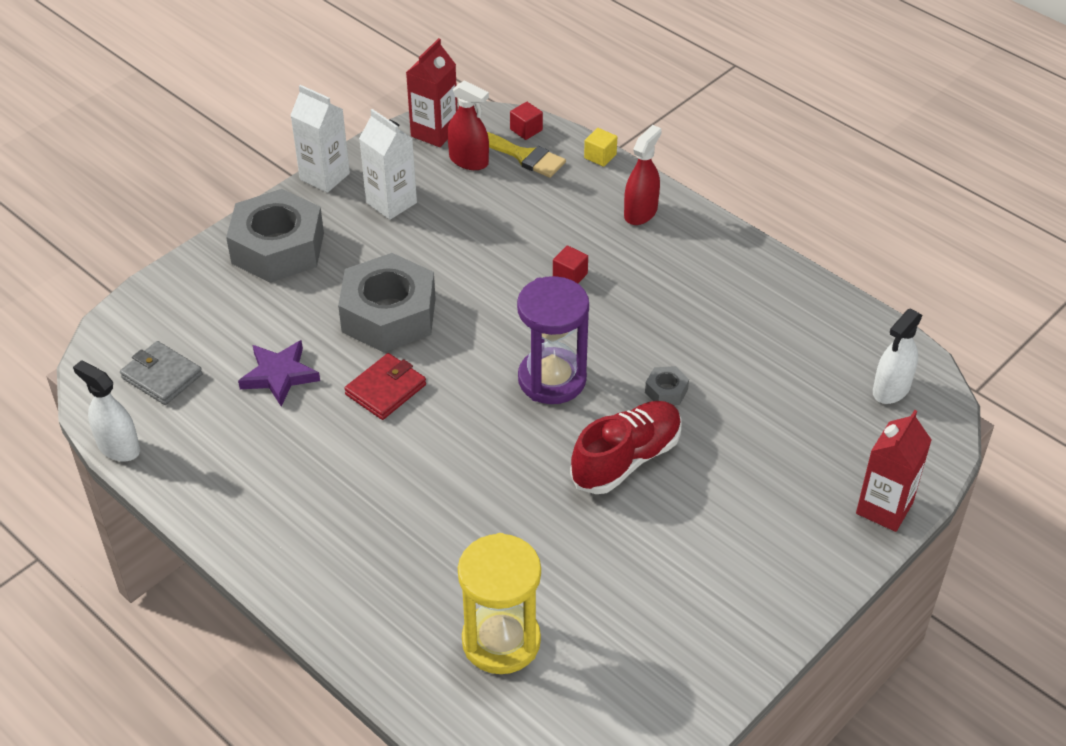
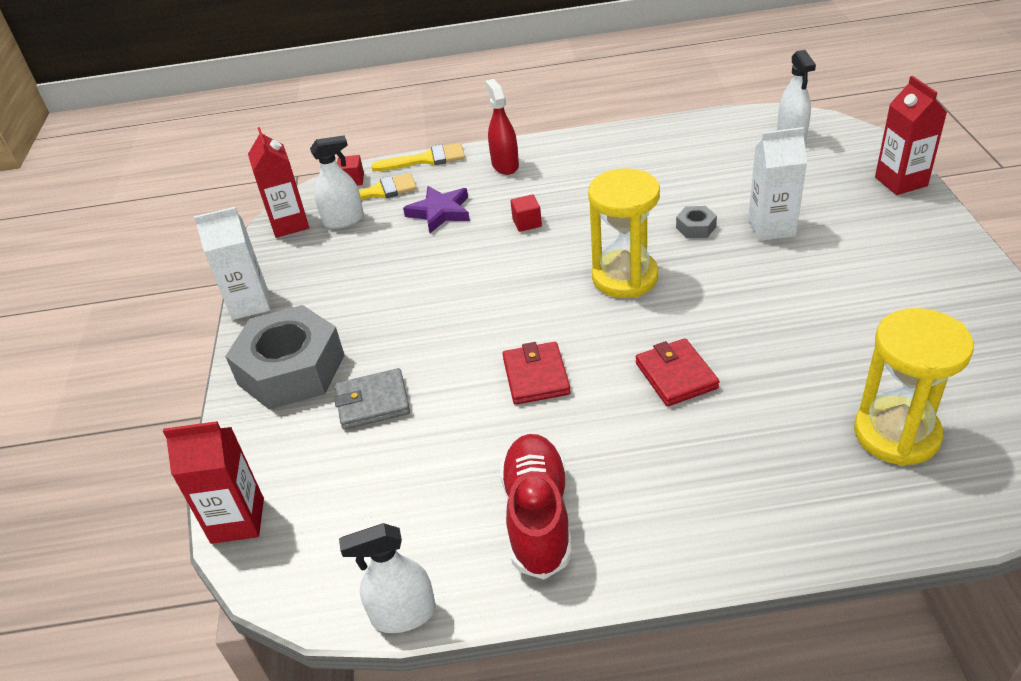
camera: 45 degrees left, 5 degrees down
(126, 316) = (237, 520): none -> red carton
(162, 376) = (347, 529): grey wallet -> grey wallet (373, 402)
(279, 375) = (443, 439): purple star -> purple star (440, 212)
(389, 315) = (453, 336): grey nut -> none
(391, 203) = (331, 279): white carton -> white carton (771, 228)
(456, 473) = (676, 375): none -> red wallet
(469, 160) = (343, 220): red spray bottle -> white spray bottle
(552, 379) = (625, 277): purple hourglass -> yellow hourglass
(600, 156) = (426, 159): yellow cube -> yellow brush
(626, 459) = (748, 276): red shoe -> red shoe (538, 516)

